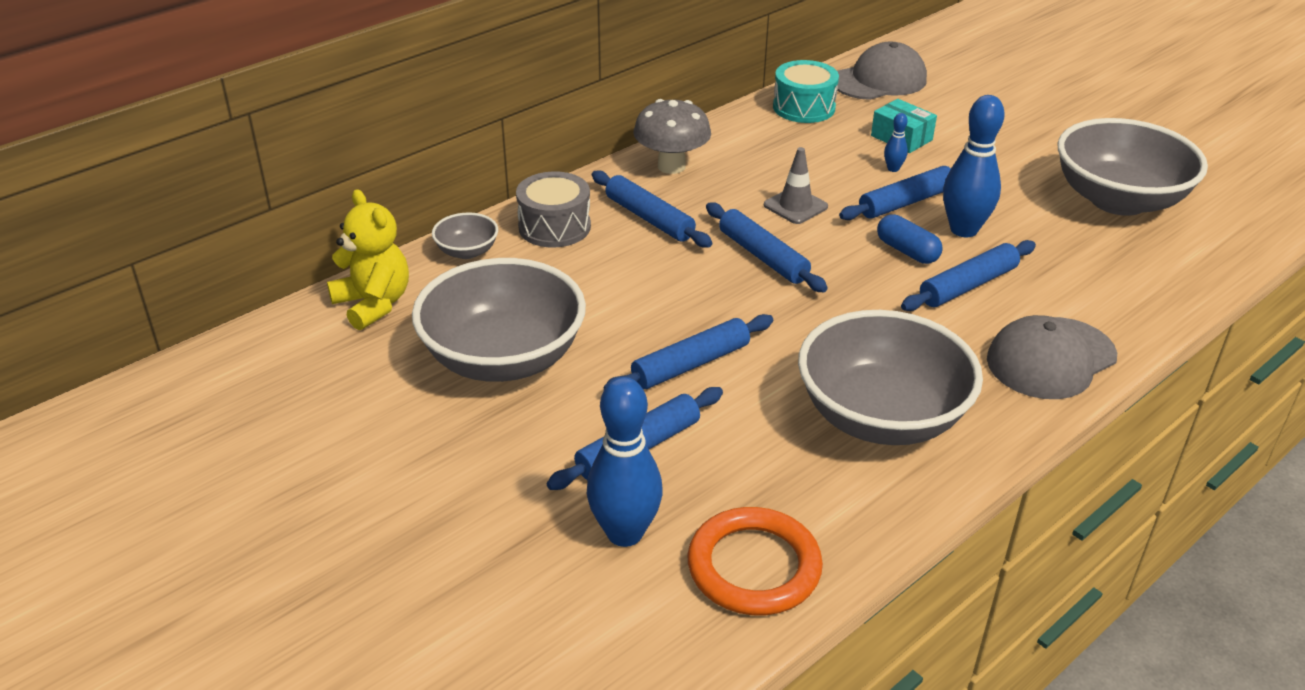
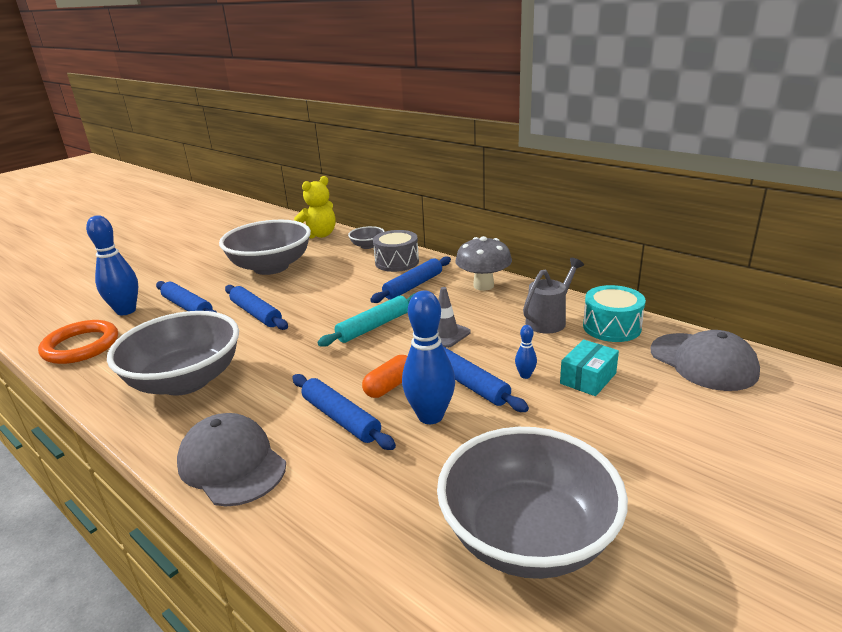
camera: 85 degrees right, 10 degrees down
(762, 256) = (373, 326): blue rolling pin -> turquoise rolling pin
(779, 138) = (549, 320): none -> grey watering can
(907, 251) = (390, 386): blue capsule -> orange capsule

